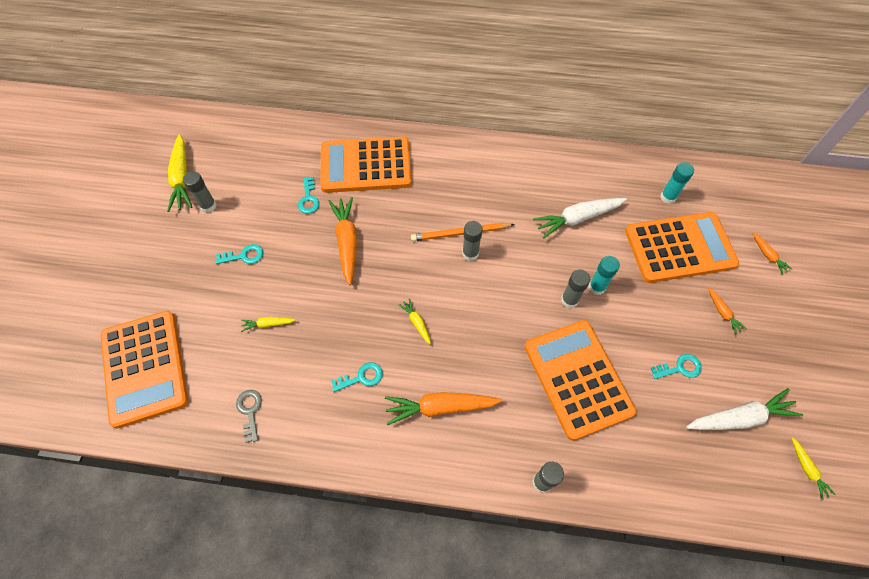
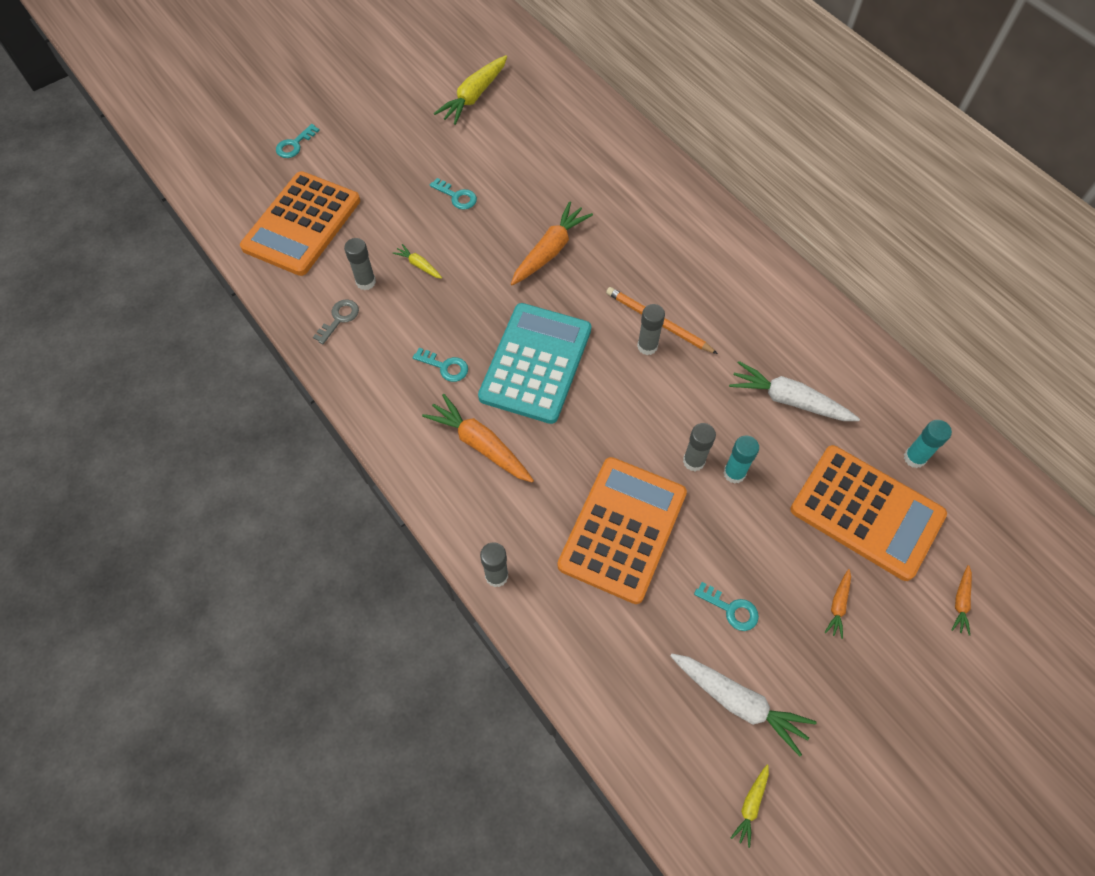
camera: 45 degrees right, 0 degrees up
(208, 206) = (471, 134): grey glue stick -> grey glue stick (366, 282)
(308, 199) = (557, 190): turquoise key -> turquoise key (294, 145)
(366, 166) = (638, 198): orange calculator -> none
(416, 323) = (535, 363): yellow carrot -> turquoise calculator

